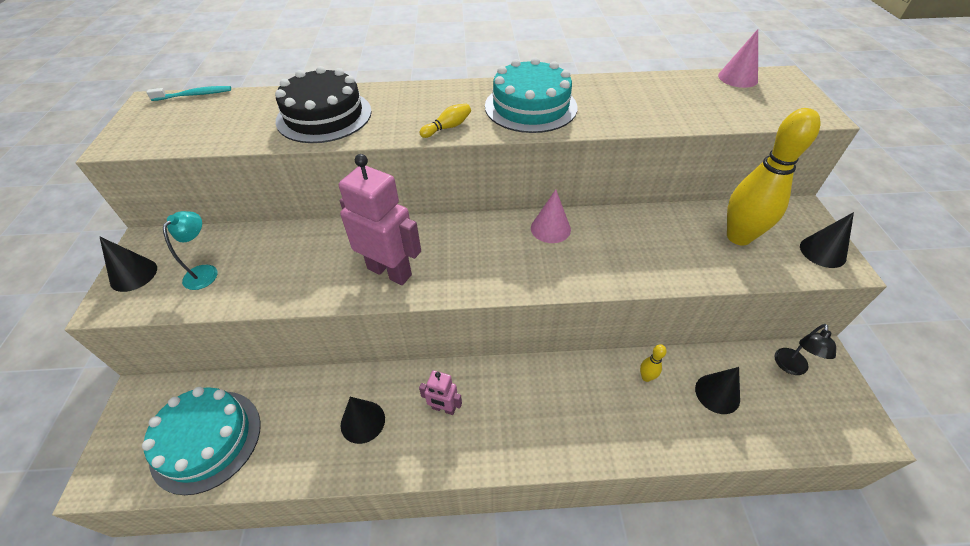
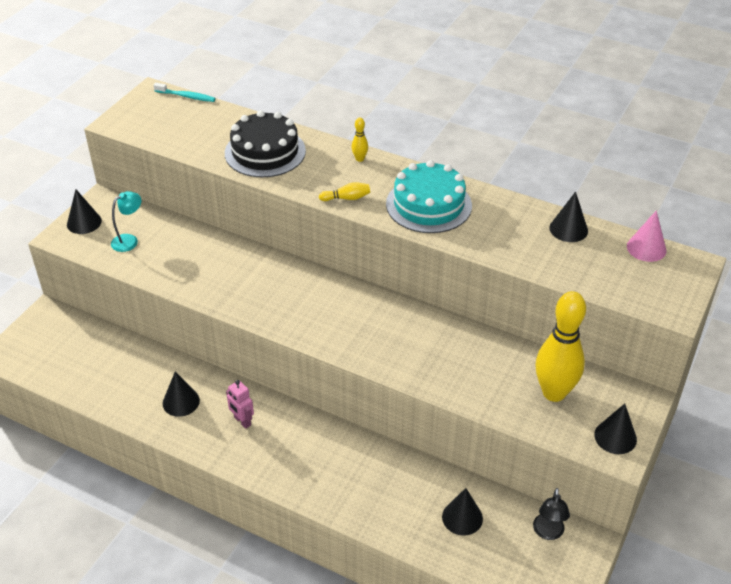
camera: 30 degrees right, 5 degrees down
(206, 440) = (75, 363): turquoise cake -> none
(390, 271) = (252, 295): pink robot -> none
(550, 228) = (400, 316): pink cone -> none
(646, 377) = (415, 478): yellow bowling pin -> yellow bowling pin (359, 159)
(665, 85) = (568, 229): none -> black cone
(790, 367) = (548, 533): black lamp -> black lamp turned 45 degrees counterclockwise

